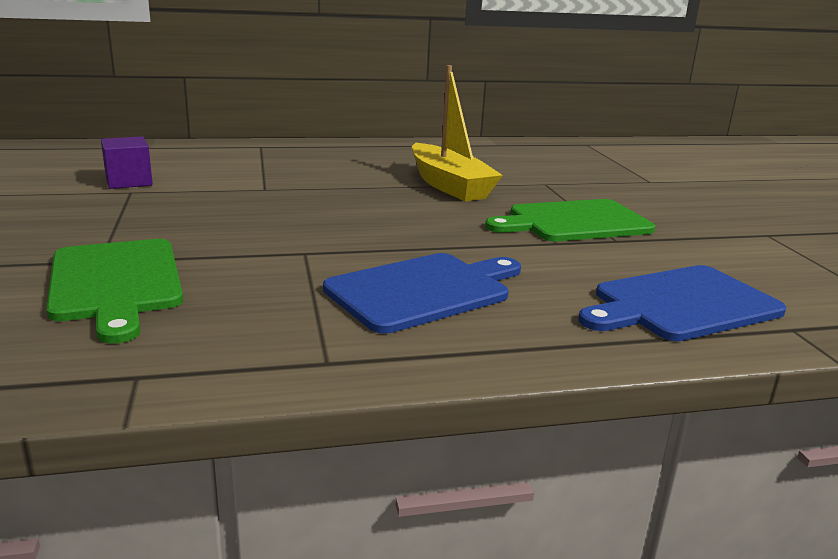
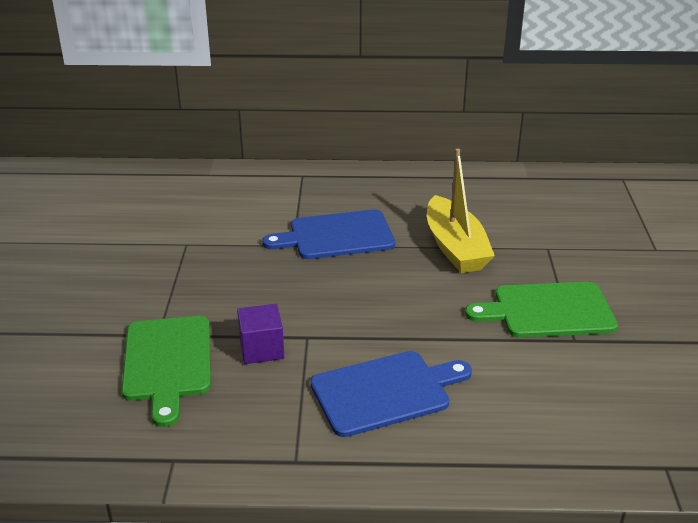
camera: 15 degrees right, 10 degrees up
(129, 181) = (186, 229): purple cube -> purple cube (261, 349)
(681, 304) = (587, 428): blue cutting board -> blue cutting board (336, 236)

